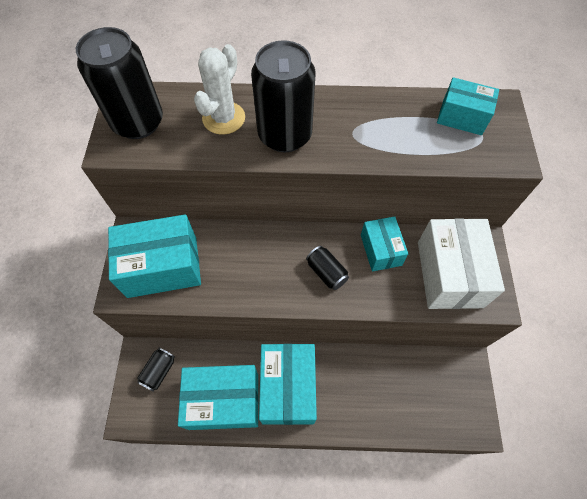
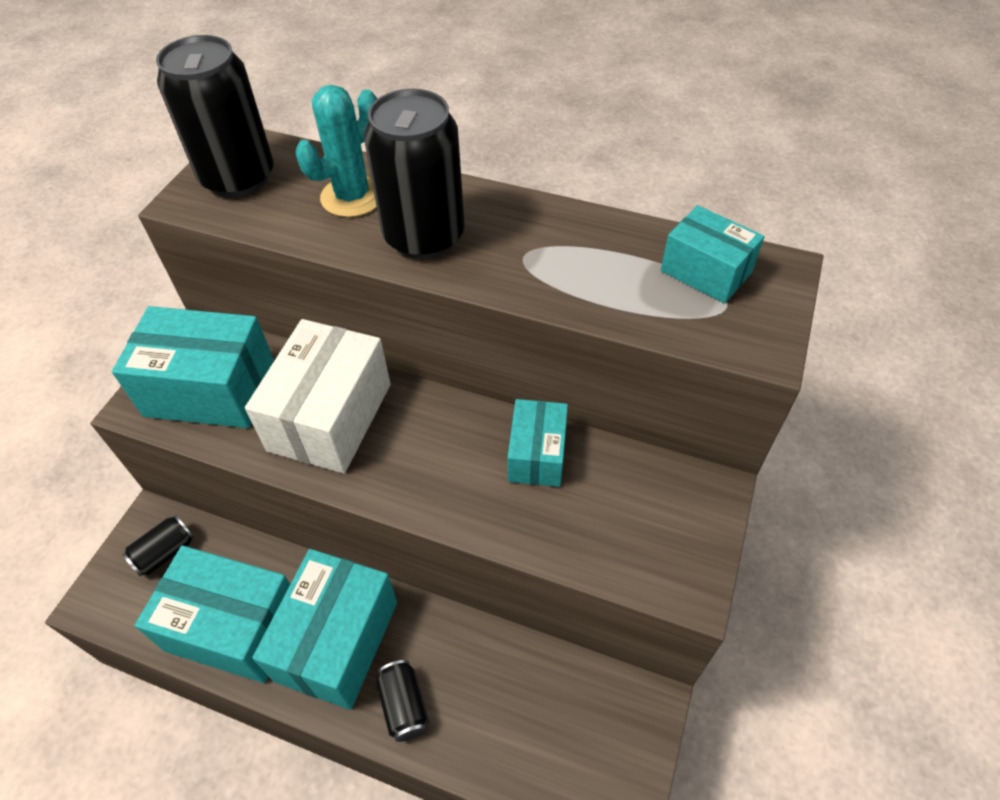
camera: 20 degrees right, 10 degrees down
(223, 118) = (352, 197): white cactus -> turquoise cactus
(326, 272) = (437, 463): black can -> black can (404, 705)
(449, 274) = (632, 522): white box -> white box (330, 417)

